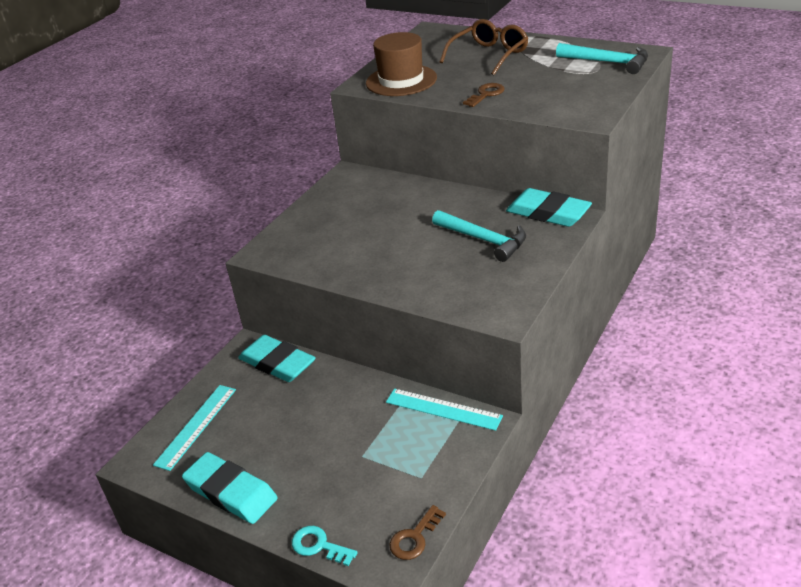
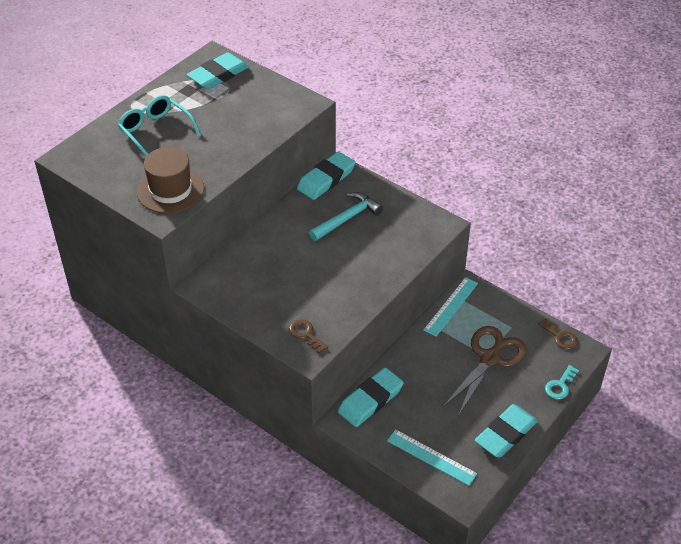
camera: 85 degrees left, 10 degrees up
(358, 461) = (490, 358): none -> brown scissors
(486, 94) = (233, 146): brown key -> brown key (306, 334)
(488, 56) = (156, 132): brown glasses -> turquoise glasses
(608, 62) = (218, 75): turquoise hammer -> turquoise eraser

